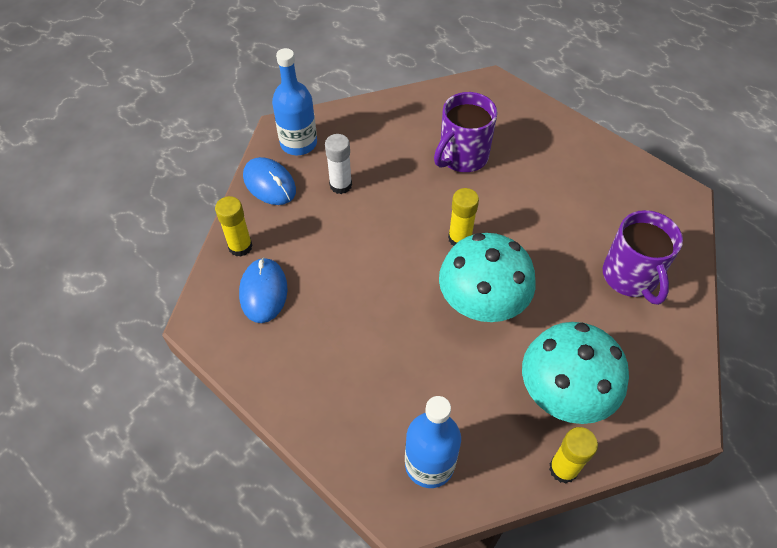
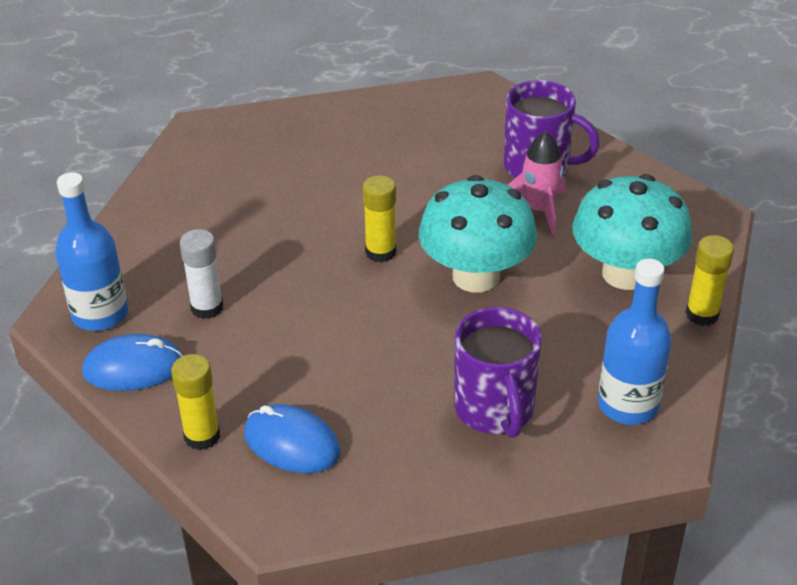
camera: 55 degrees left, 15 degrees down
(462, 157) = (276, 197): purple mug -> purple mug (495, 410)
(583, 303) = (539, 210): none -> pink rocket

